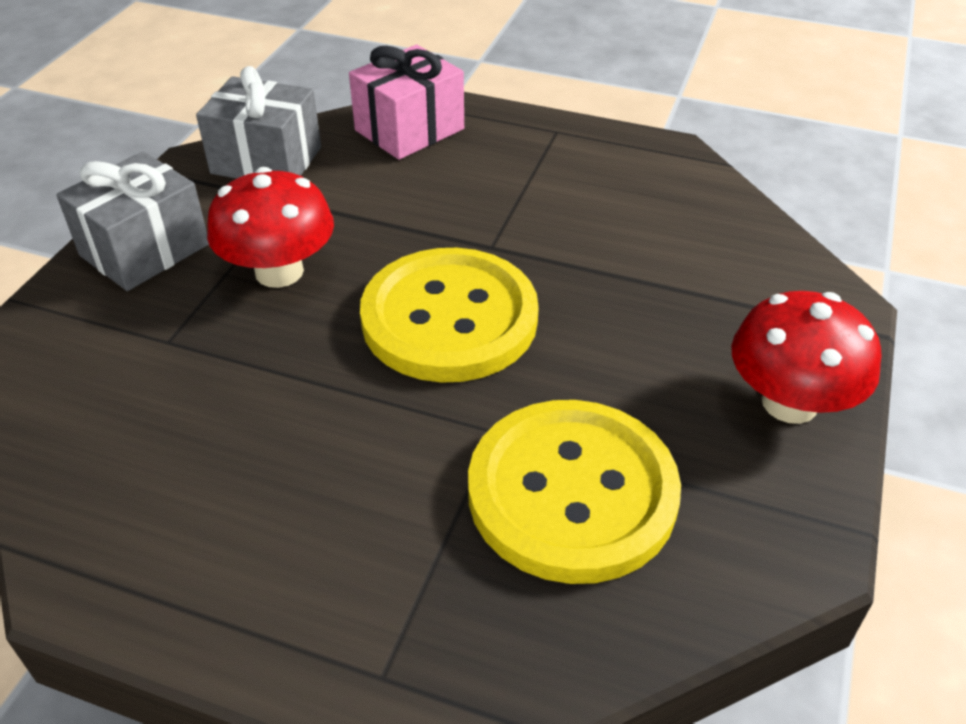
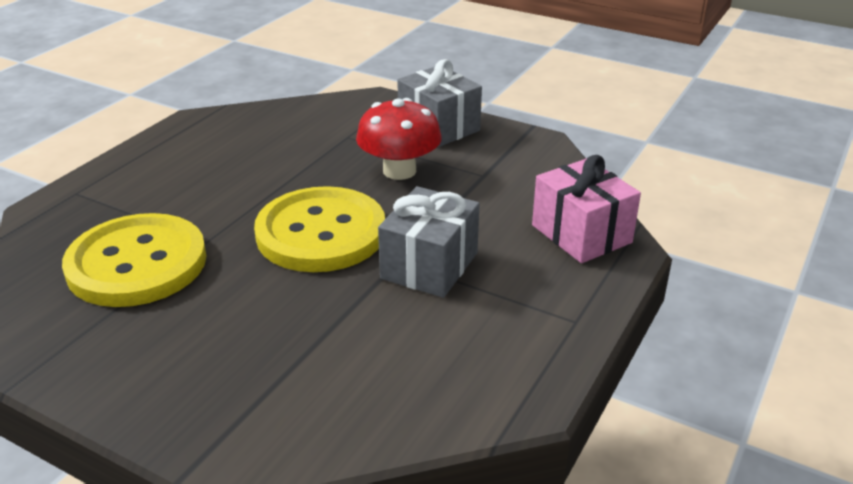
camera: 100 degrees right, 10 degrees down
(266, 160) = (538, 167): grey gift -> grey gift (429, 266)
(789, 402) = (142, 385): red mushroom -> none

